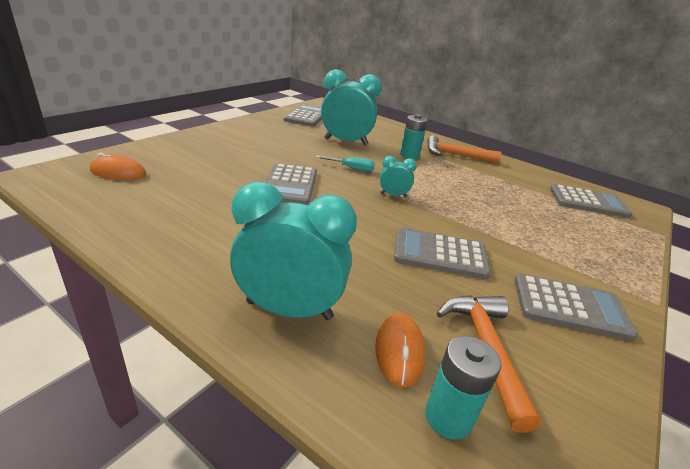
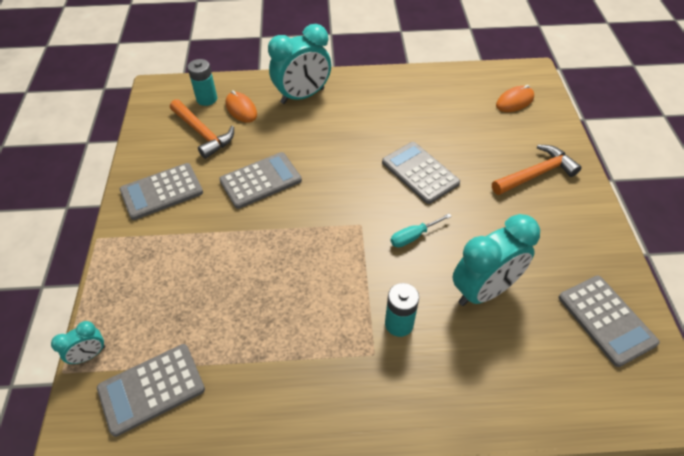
camera: 145 degrees right, 20 degrees up
(393, 195) = (342, 223): turquoise clock -> turquoise clock (89, 355)
(455, 155) = (355, 383): orange hammer -> orange hammer (536, 174)

